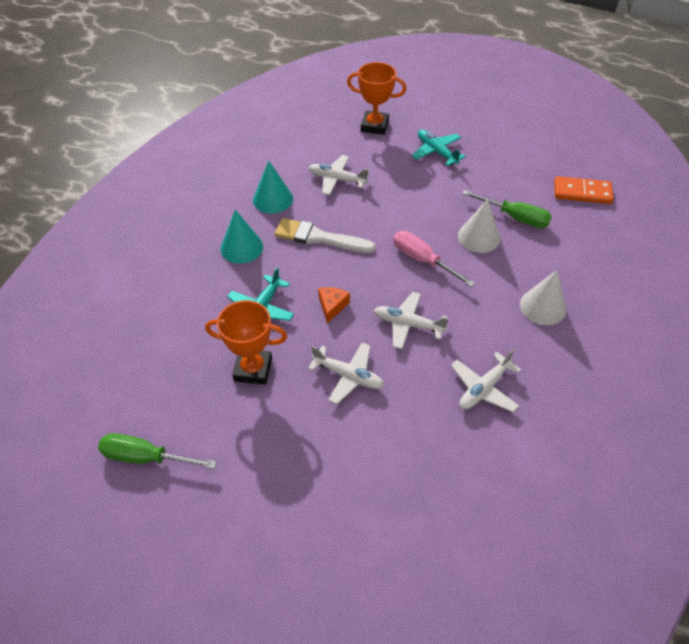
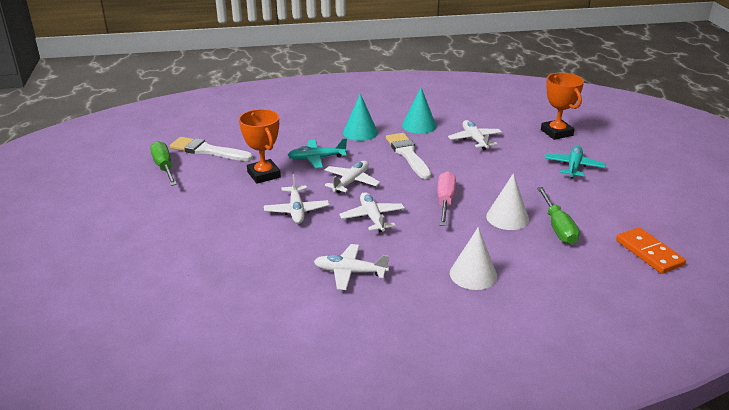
camera: 55 degrees right, 20 degrees down
(148, 396) = (207, 151): none -> white brush
(332, 306) = (351, 182): orange cheese -> white plane

